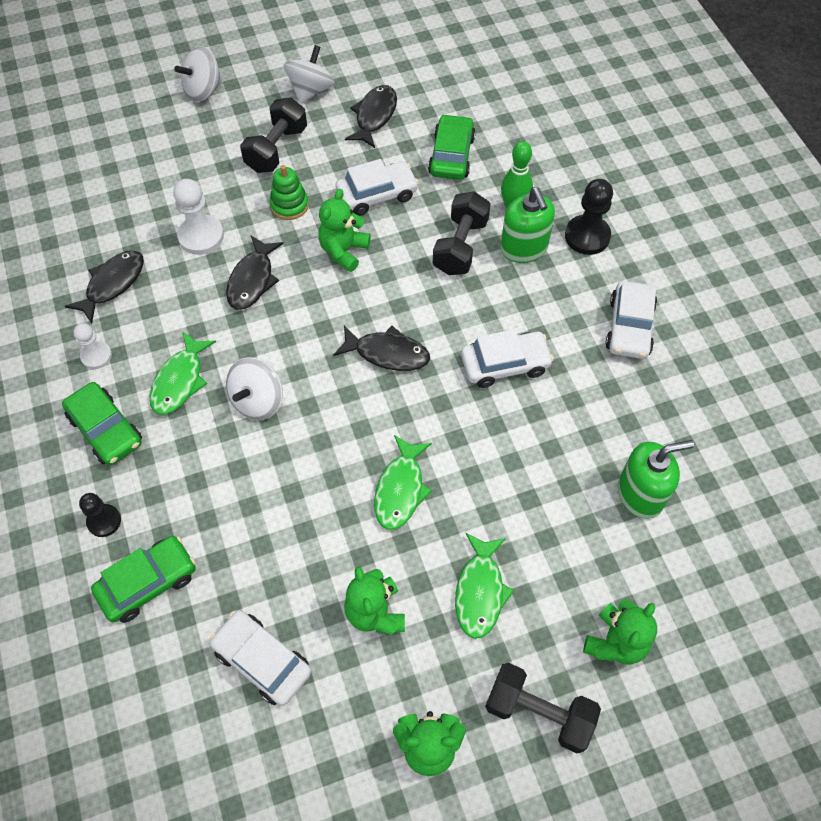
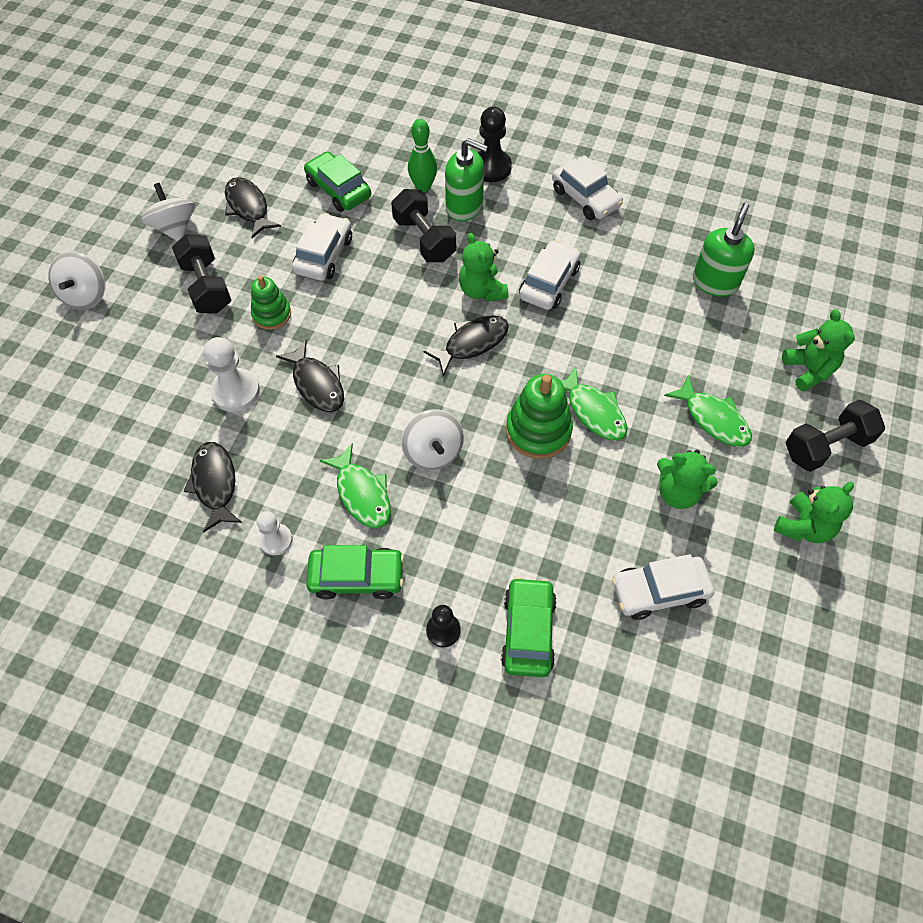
camera: 50 degrees left, 0 degrees up
(343, 251) = (353, 309): green teddy bear -> green teddy bear (482, 290)
(344, 461) = (538, 430): none -> green stacking toy

